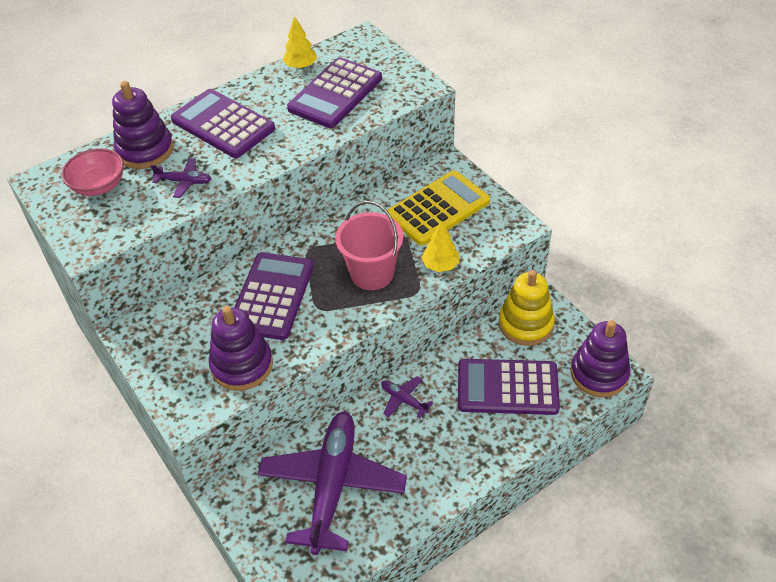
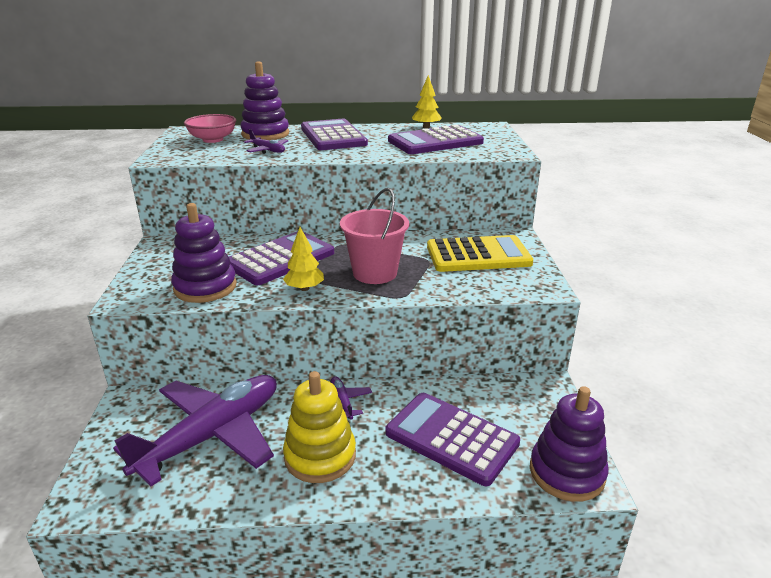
camera: 30 degrees right, 20 degrees down
(440, 265) = (441, 288): yellow tree -> yellow tree (304, 288)
(525, 324) = (516, 396): yellow stacking toy -> yellow stacking toy (320, 456)

